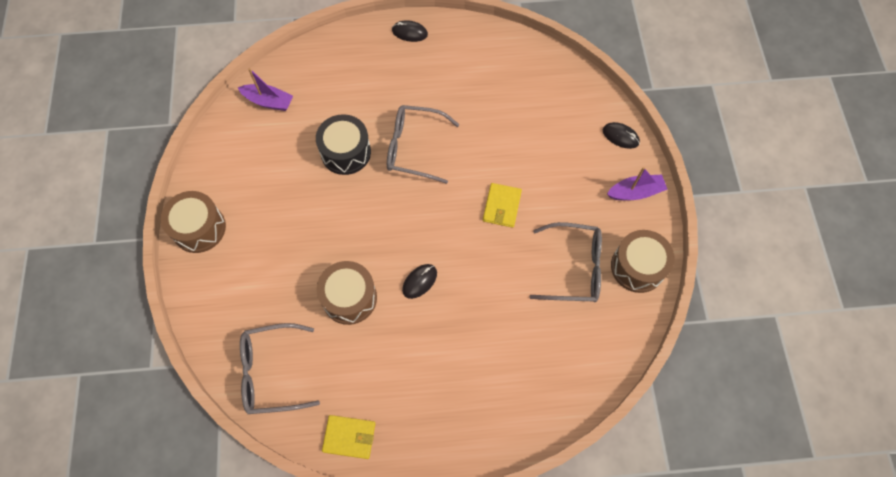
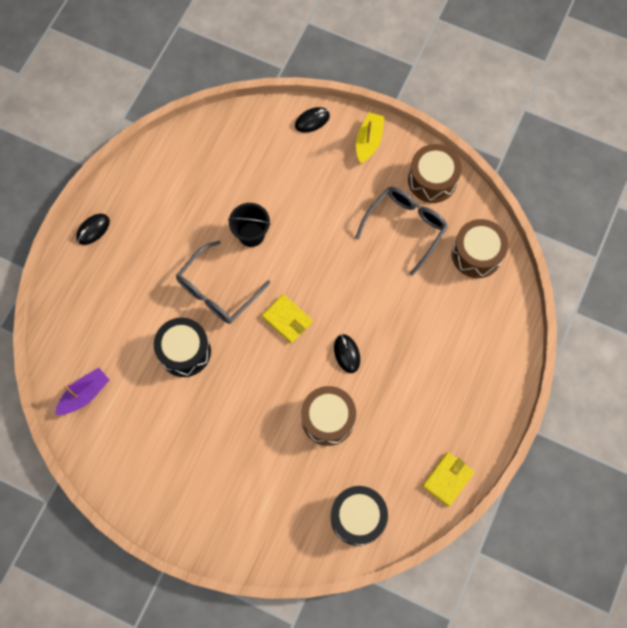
camera: 60 degrees left, 5 degrees up
(199, 228) = (181, 520): brown drum -> brown drum (476, 254)
(271, 372) = (357, 517): grey glasses -> black drum
(481, 146) = (251, 234): none -> black bucket
(502, 206) = (318, 250): yellow wallet -> yellow wallet (287, 319)
(635, 192) = (368, 141): purple boat -> yellow boat

